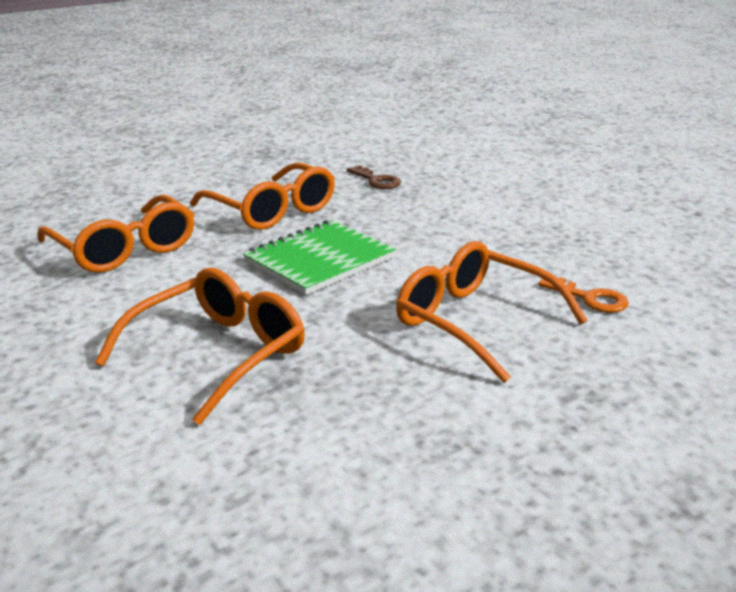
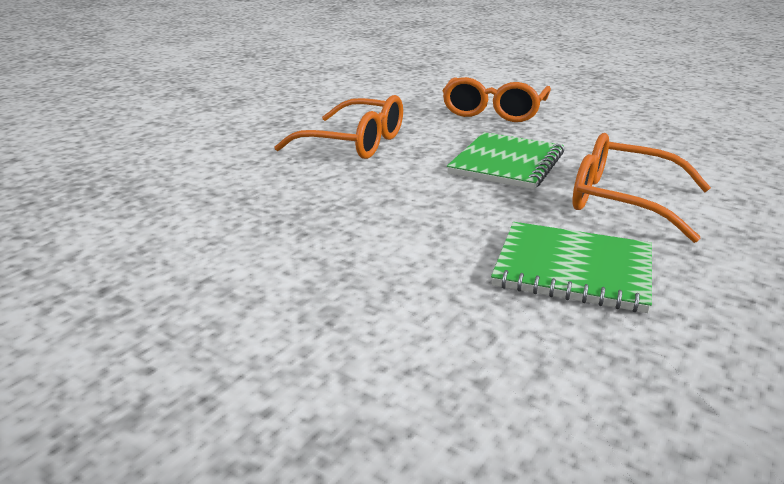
camera: 160 degrees right, 0 degrees up
(124, 249) = (668, 148): orange glasses -> none
(377, 180) = (573, 269): brown key -> green notebook
(590, 298) = (270, 168): orange key -> none

